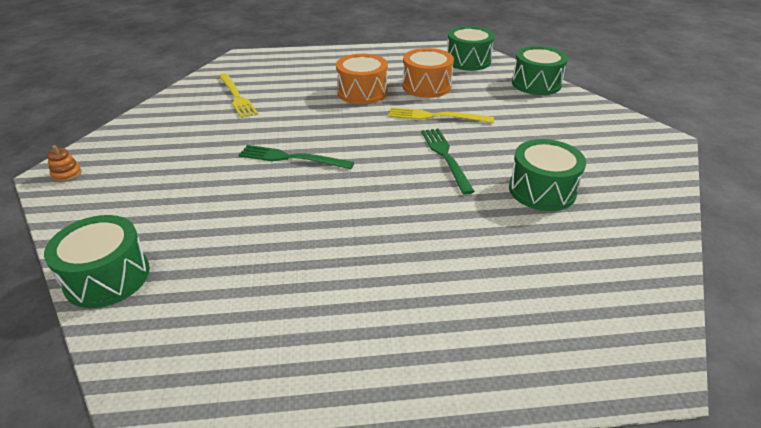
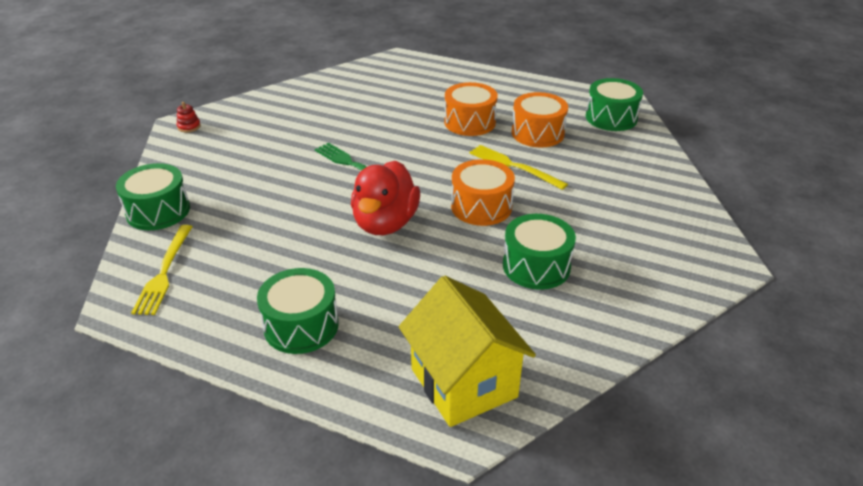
camera: 30 degrees right, 0 degrees up
(67, 174) = (189, 127): orange stacking toy -> red stacking toy
(236, 97) = (359, 96): yellow fork -> yellow fork (164, 272)
(377, 200) = (385, 223): none -> red duck
(445, 157) = (481, 207): green fork -> orange drum
(536, 84) = (657, 163): green drum -> green drum (301, 326)
(601, 318) = (463, 383): none -> yellow house

